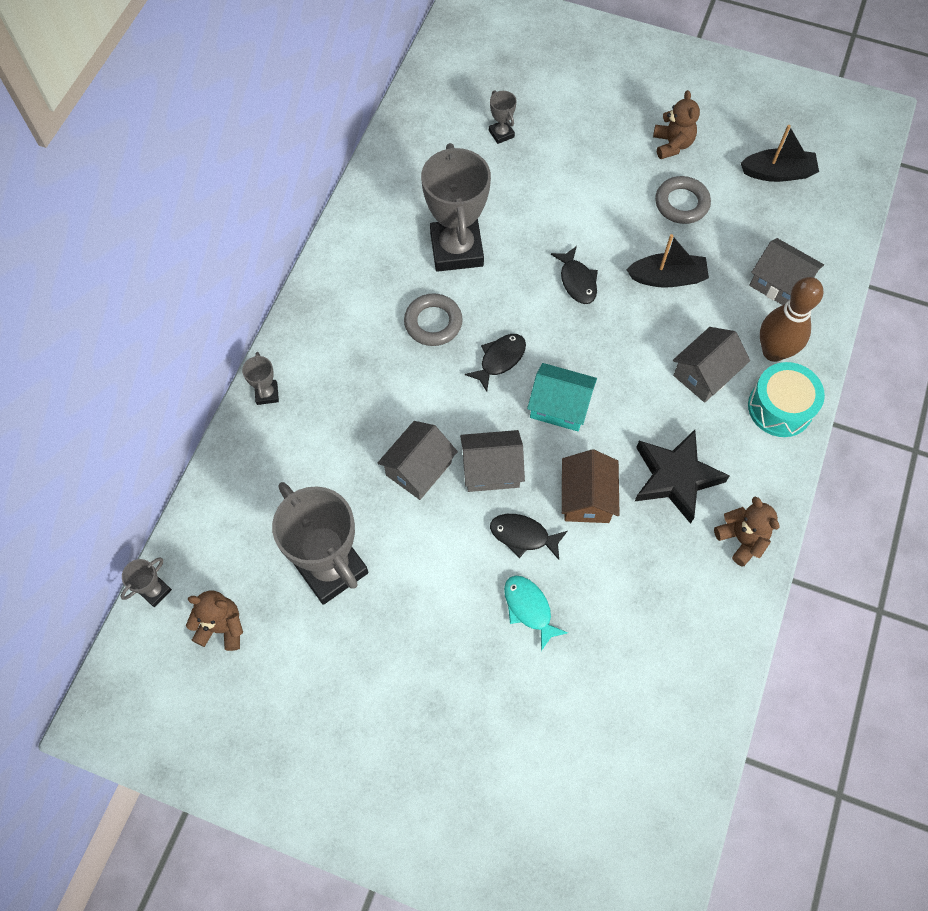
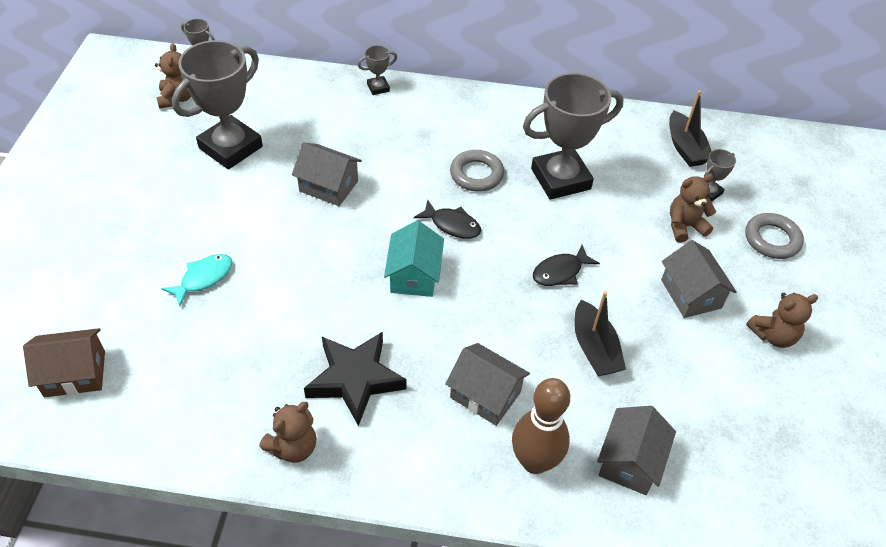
camera: 75 degrees right, 15 degrees down
(491, 469) = (337, 234): grey house -> grey house (690, 294)
(523, 536) = (274, 265): black fish -> none
(540, 166) = (684, 226): none -> brown teddy bear
(586, 497) = (320, 307): brown house -> brown house (75, 373)
(681, 203) = (697, 352): grey ring -> grey ring (772, 239)
(777, 173) = (790, 447): black boat -> black boat (685, 148)
(780, 407) = (463, 474): turquoise drum -> none

